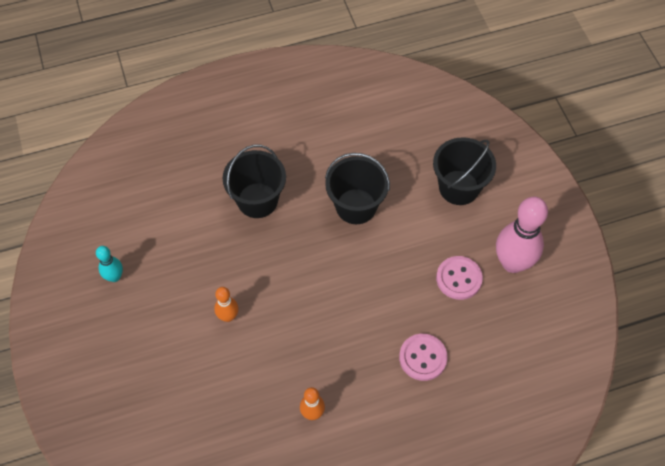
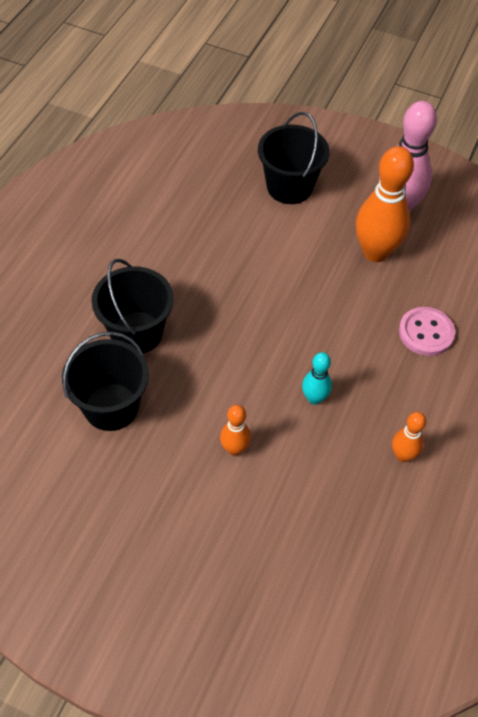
camera: 50 degrees left, 5 degrees down
(114, 277) = (82, 517): turquoise bowling pin -> turquoise bowling pin (314, 398)
(356, 206) = (228, 266): black bucket -> black bucket (111, 407)
(459, 278) = (375, 252): pink button -> orange bowling pin

